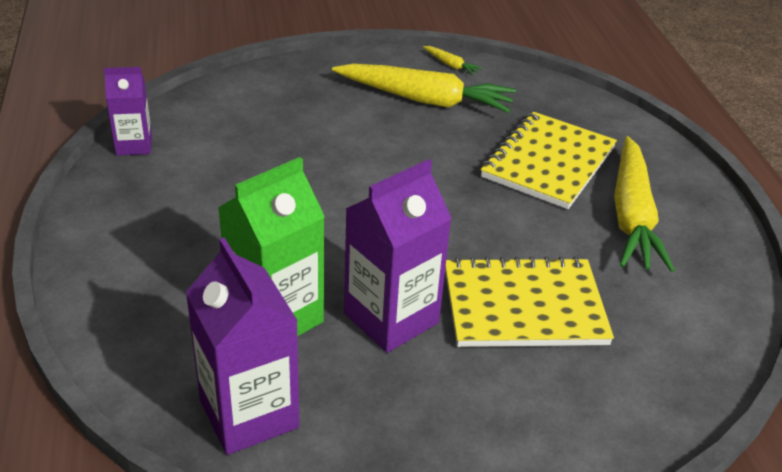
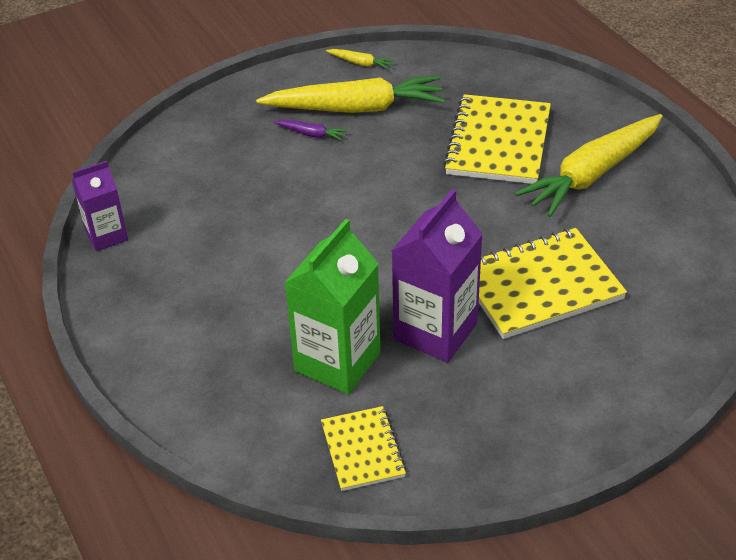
camera: 15 degrees left, 5 degrees up
(249, 414) = (363, 450): purple carton -> yellow notebook
(371, 111) = (311, 134): none -> purple carrot
(632, 216) = (592, 174): yellow carrot -> yellow carrot turned 60 degrees clockwise

